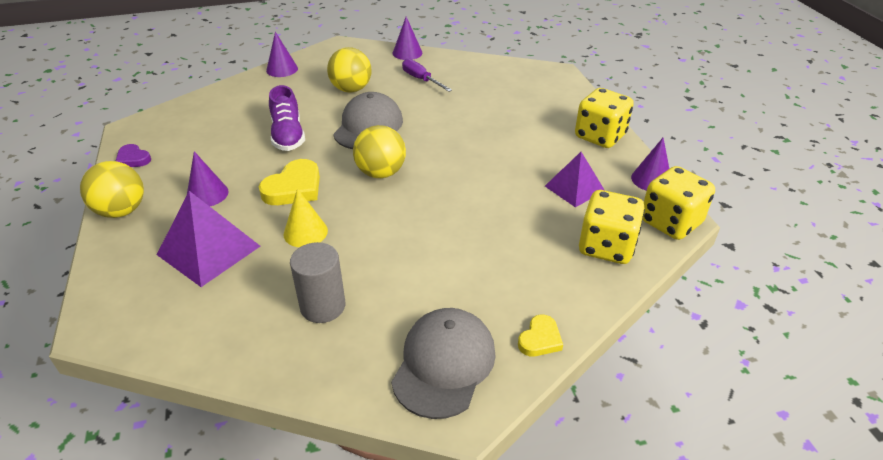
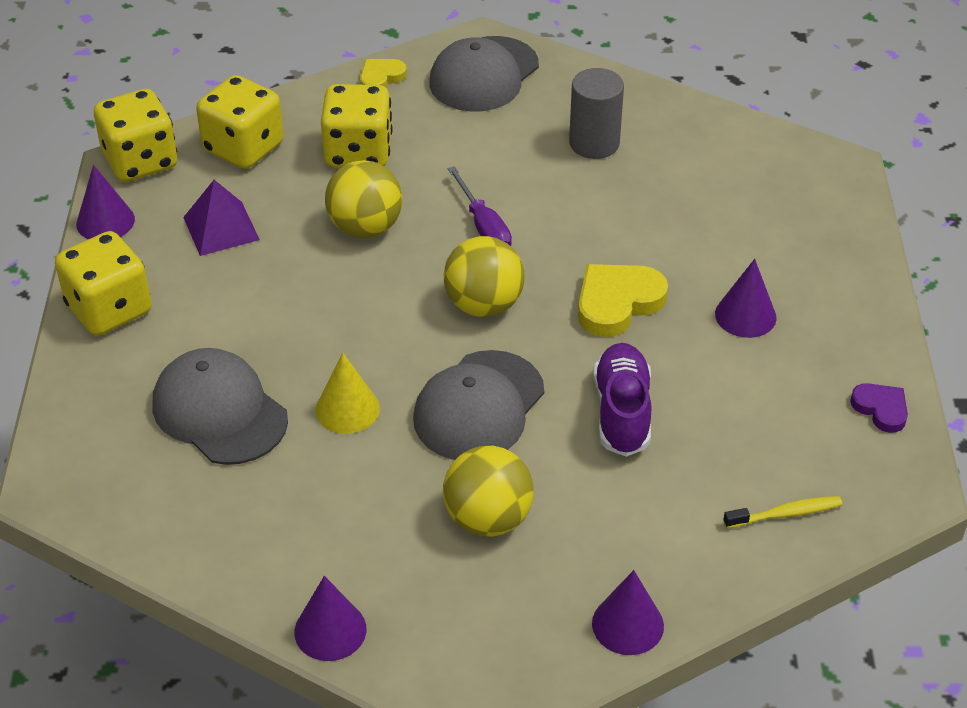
camera: 165 degrees left, 5 degrees up
(121, 211) = (864, 309): yellow ball -> yellow ball (365, 227)
(202, 110) = (786, 514): none -> yellow toothbrush
(209, 250) = (730, 229): purple pyramid -> none
(305, 232) = (606, 231): yellow cone -> yellow cone (347, 409)
(421, 79) = (337, 521): purple screwdriver -> purple screwdriver (483, 227)
(502, 105) = (219, 412): none -> grey cap
(516, 260) = (358, 152): none -> yellow dice

